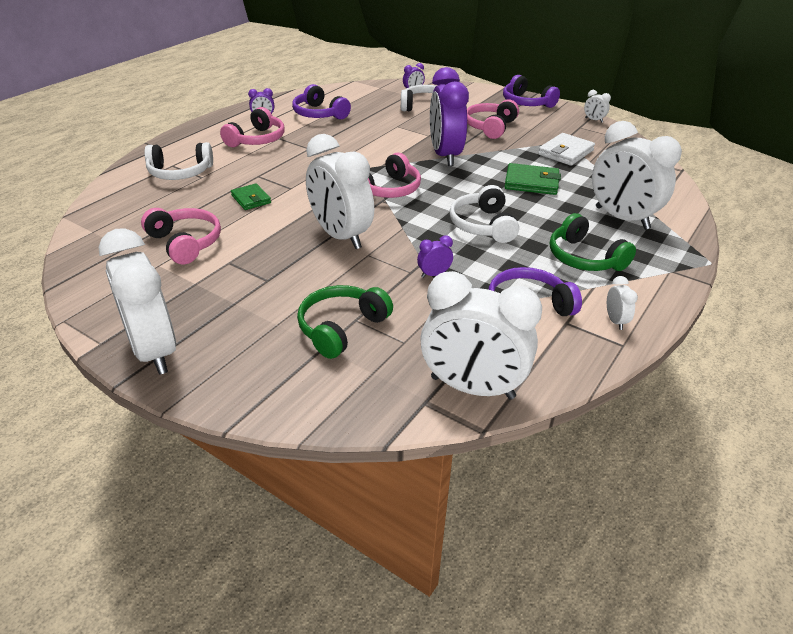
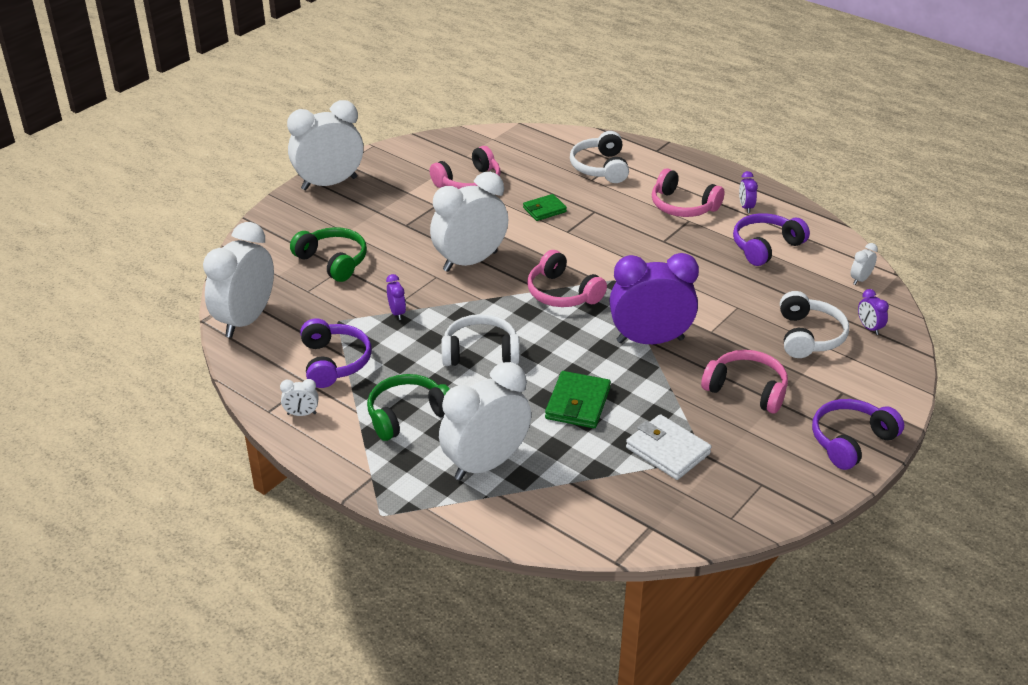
camera: 95 degrees right, 0 degrees up
(594, 120) = (792, 506): white clock -> white clock (860, 279)

